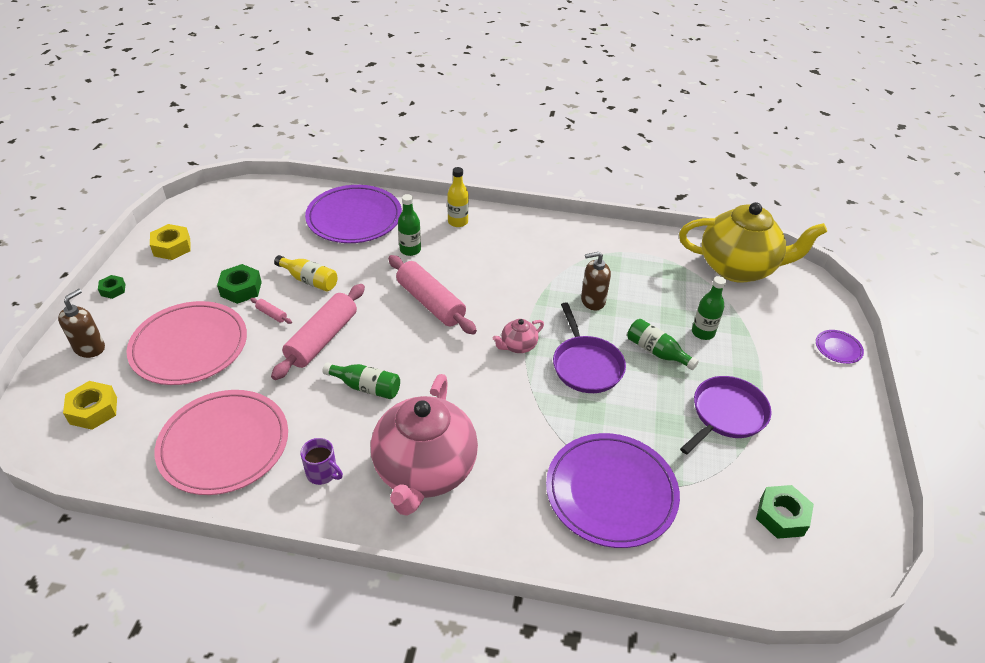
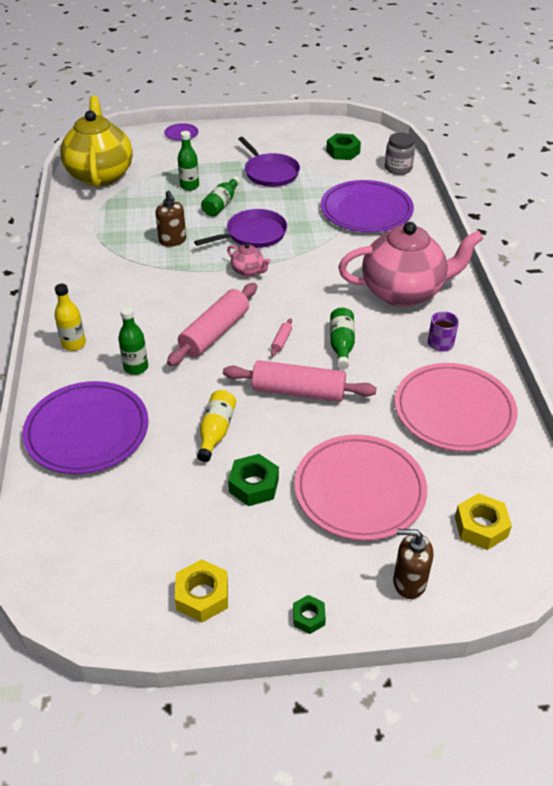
camera: 105 degrees left, 0 degrees up
(271, 314) = (282, 442): pink rolling pin -> pink rolling pin (281, 341)
(723, 576) = (398, 168): none -> grey jar
(726, 414) = (270, 173): purple pan -> purple pan turned 150 degrees counterclockwise

